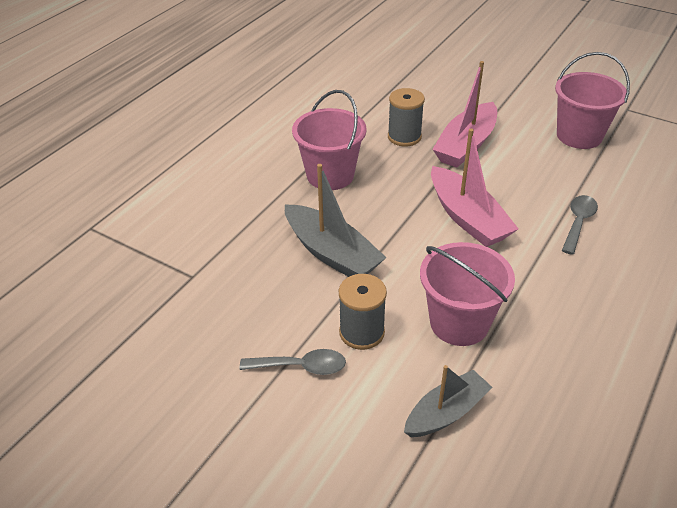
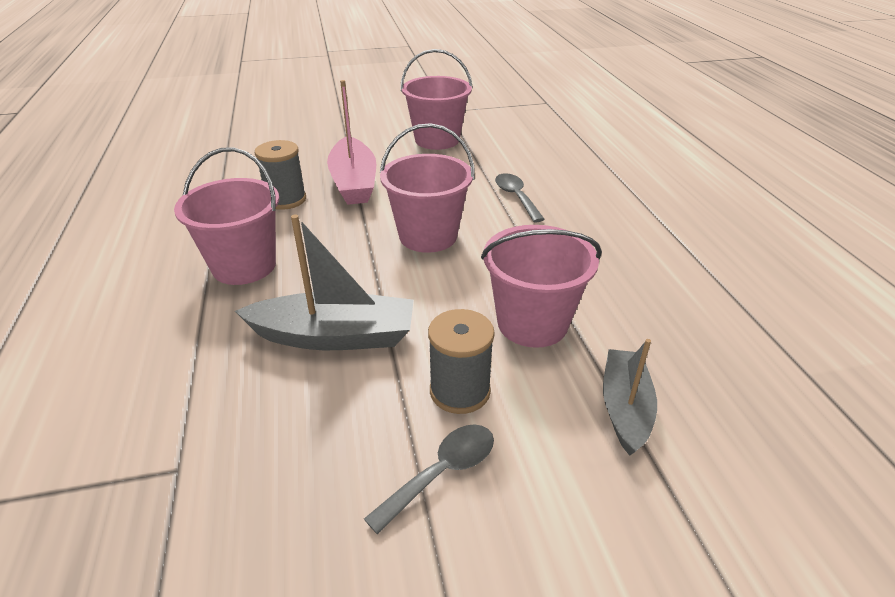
camera: 45 degrees left, 5 degrees down
(467, 218) = (428, 236): pink boat -> pink bucket

